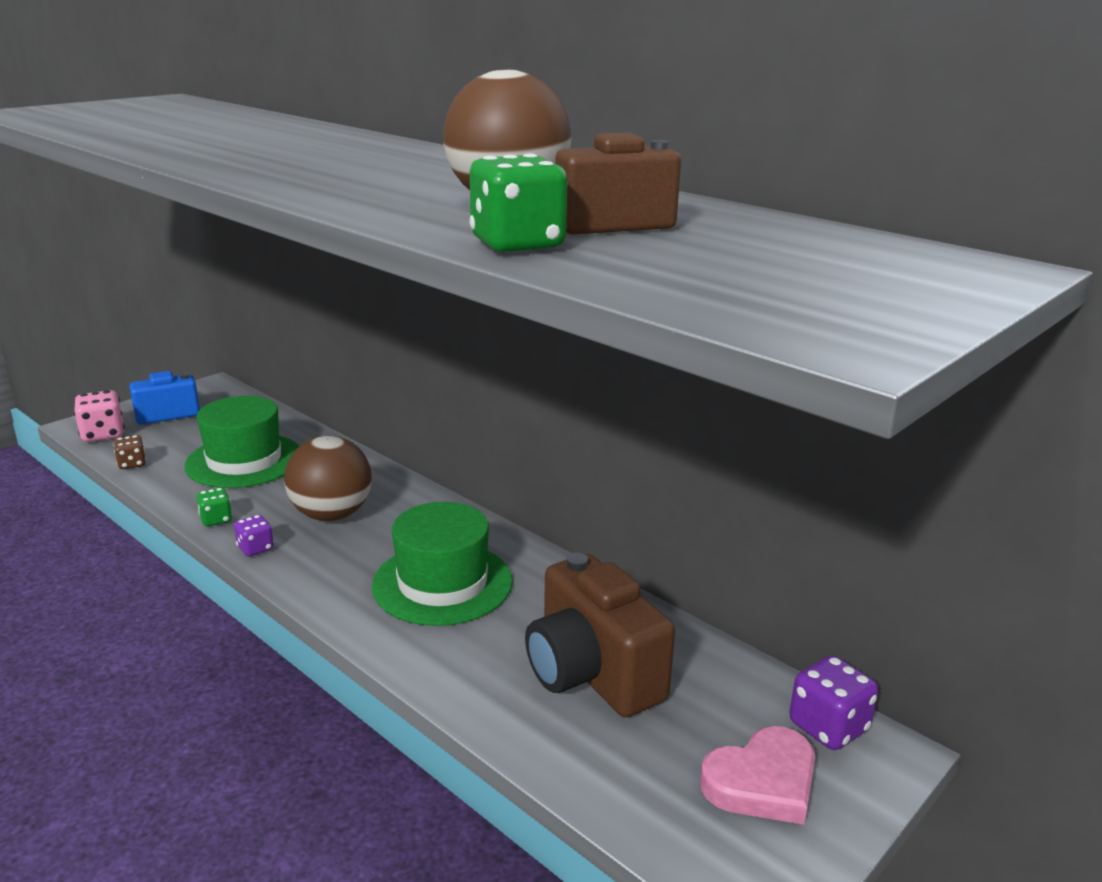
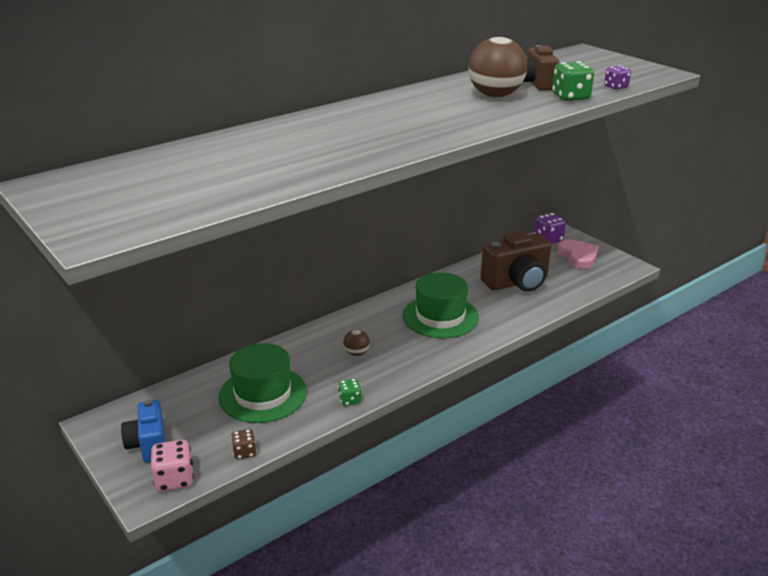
camera: 80 degrees left, 5 degrees up
(255, 548) = (391, 381): purple dice -> purple dice (616, 87)
(331, 515) = (356, 353): brown ball -> brown ball, size x0.48

